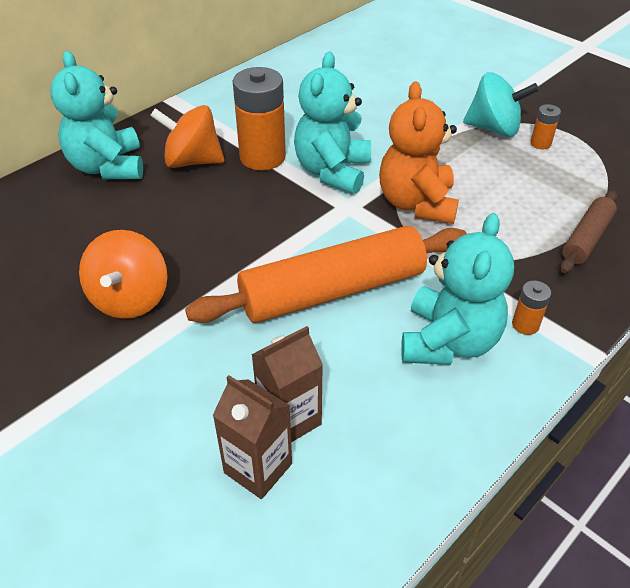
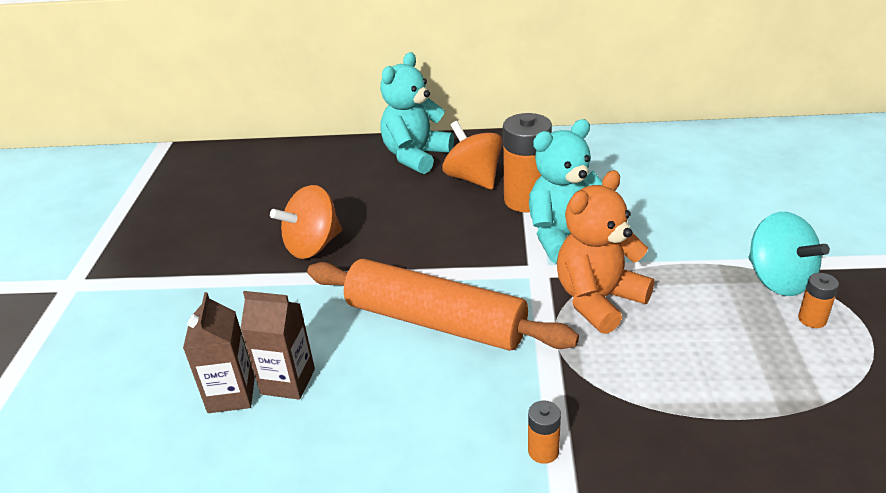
camera: 50 degrees right, 10 degrees down
(448, 341) = (462, 415): turquoise teddy bear -> none
(586, 238) = (723, 428): brown rolling pin -> none

